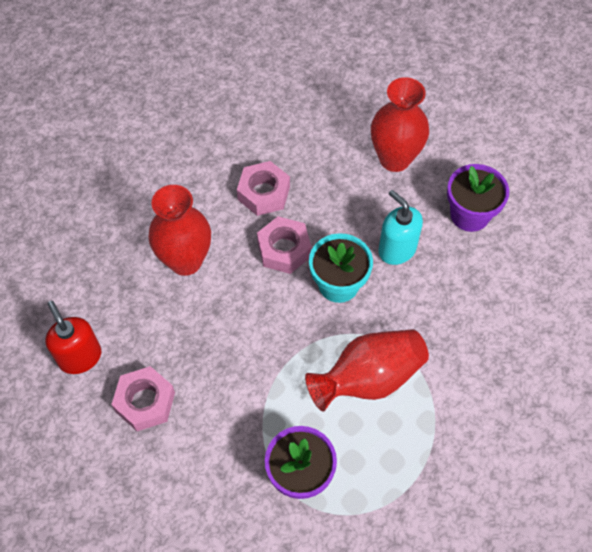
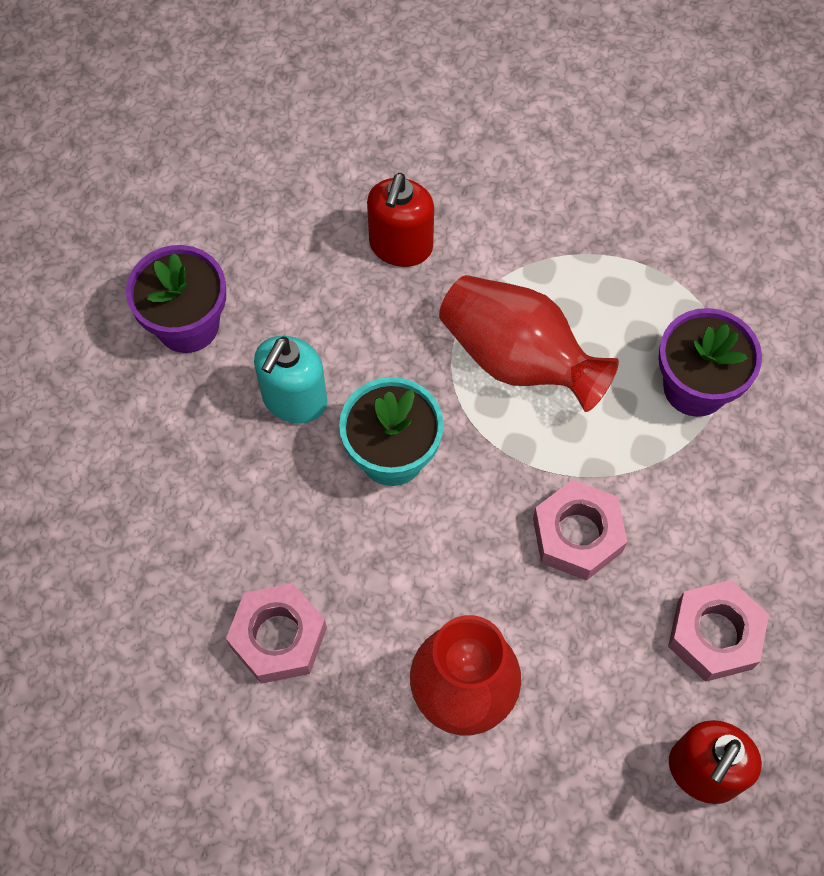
camera: 115 degrees left, 5 degrees up
(284, 249) = (369, 558): pink nut -> pink nut (577, 535)
(394, 159) = (124, 465): red vase -> none
(479, 346) = (401, 246): none -> red soap dispenser

